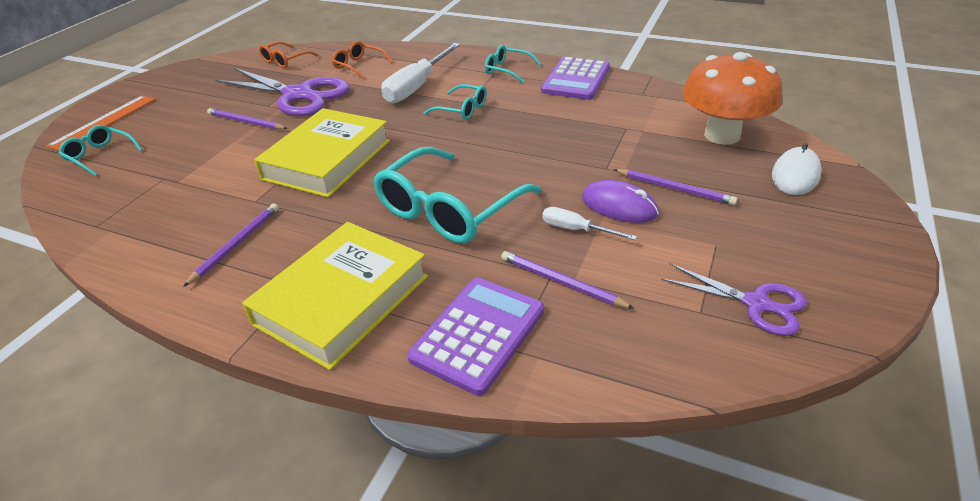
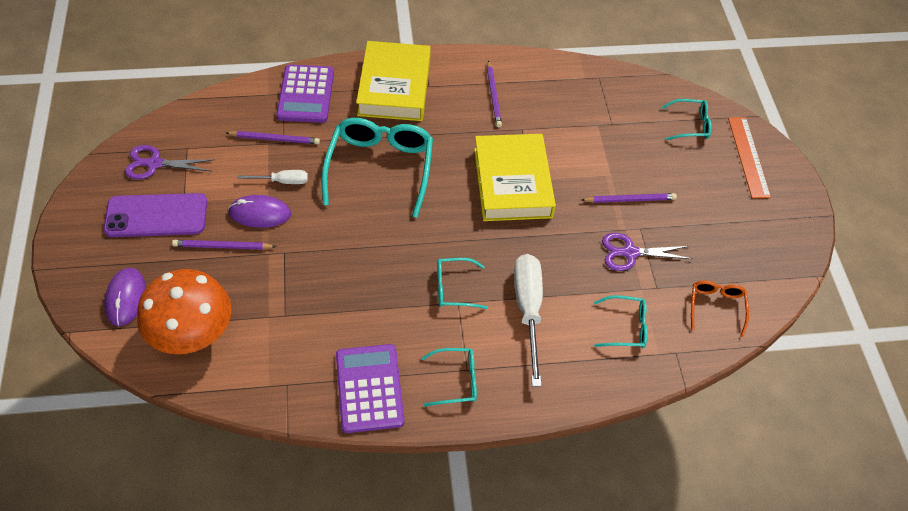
camera: 145 degrees right, 15 degrees up
(298, 95) = (630, 253): purple scissors -> purple scissors, size x0.56
(358, 66) = (626, 327): orange glasses -> turquoise glasses
(756, 238) = (156, 216): none -> purple phone
(795, 175) = (126, 298): white mouse -> purple mouse

